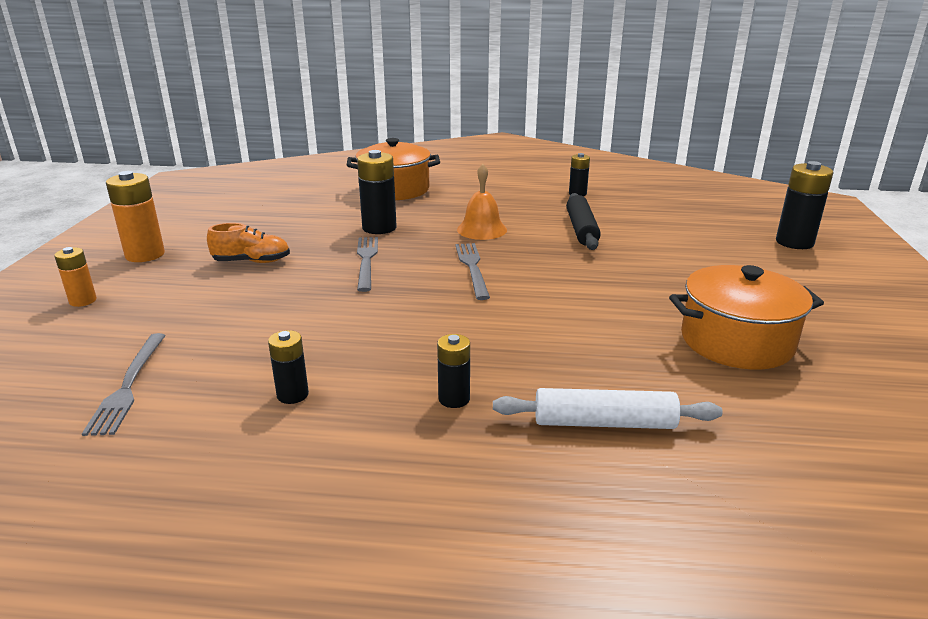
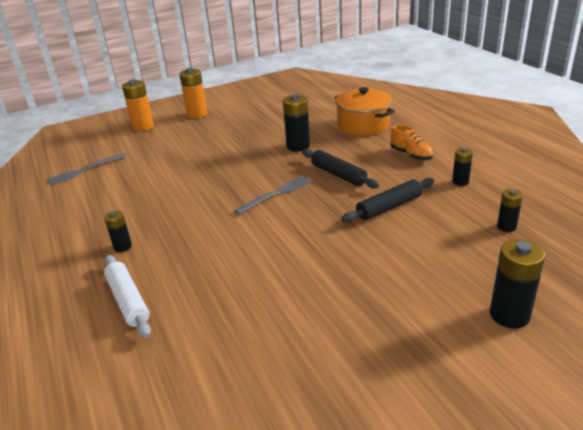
camera: 60 degrees right, 5 degrees up
(83, 301) = (143, 126): orange battery -> orange battery, size x1.69
(252, 262) = (216, 137): orange shoe -> orange shoe (411, 155)
(292, 395) = (100, 206): black battery -> black battery (506, 227)
(366, 261) = (250, 162): grey fork -> none
(482, 229) = (338, 174): orange bell -> black rolling pin
(736, 341) = (269, 326): orange pot -> none

